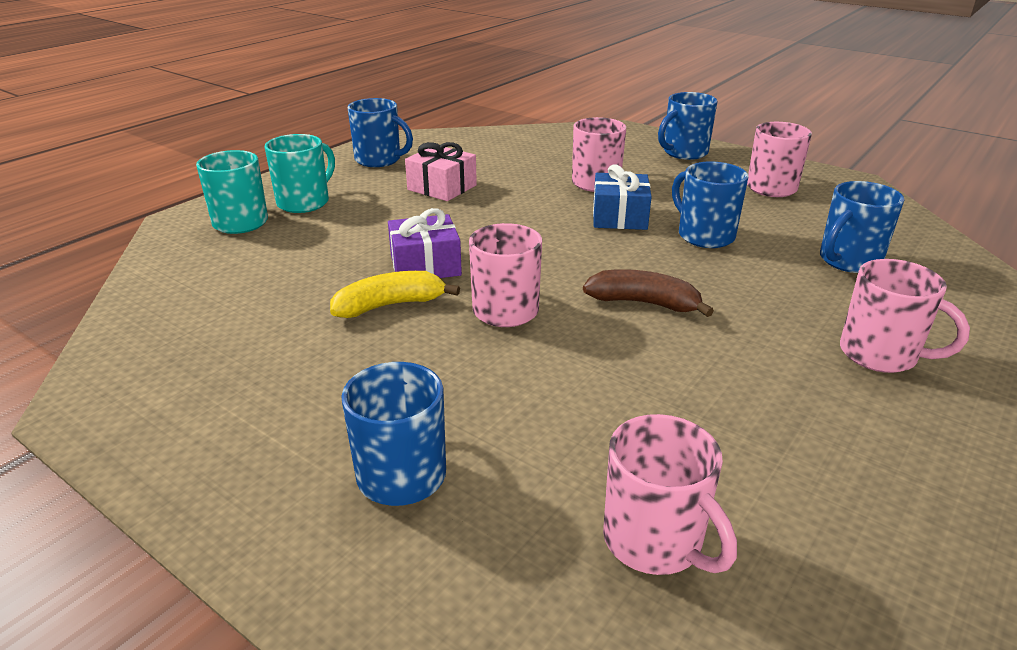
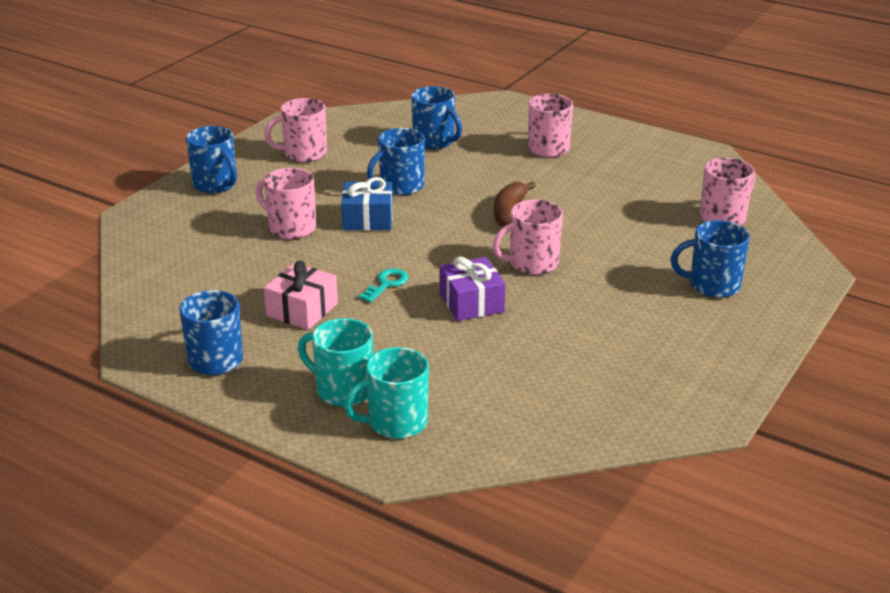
camera: 95 degrees left, 0 degrees up
(390, 305) = (539, 311): yellow banana -> none
(477, 223) = (386, 284): none -> turquoise key

